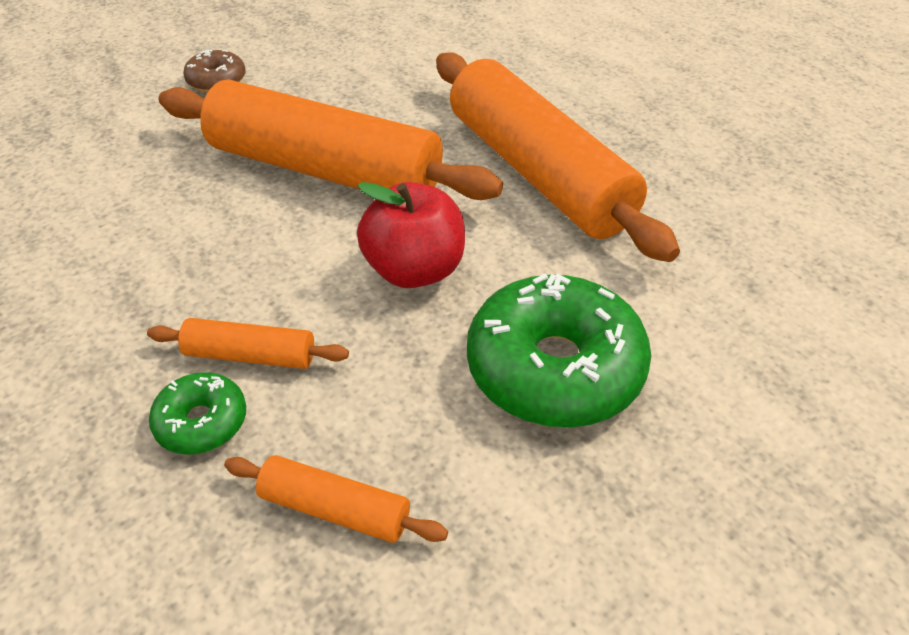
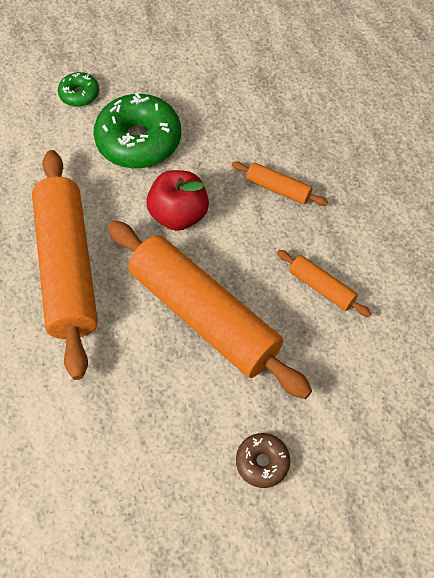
camera: 160 degrees left, 15 degrees up
(201, 422) = (305, 162): green donut -> green donut (79, 94)
(335, 509) = (256, 112): orange rolling pin -> orange rolling pin (321, 287)

